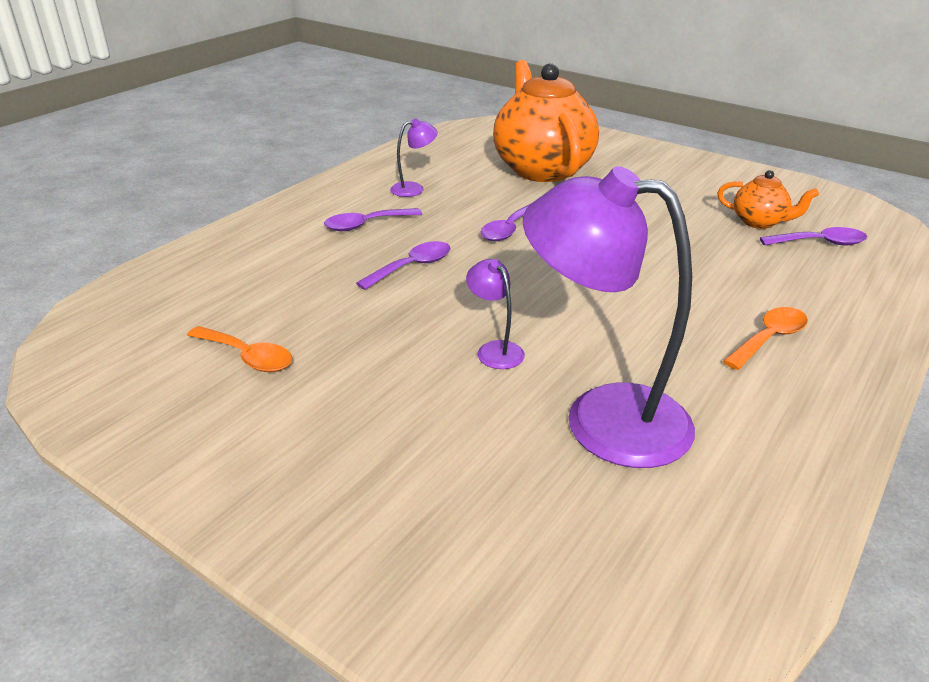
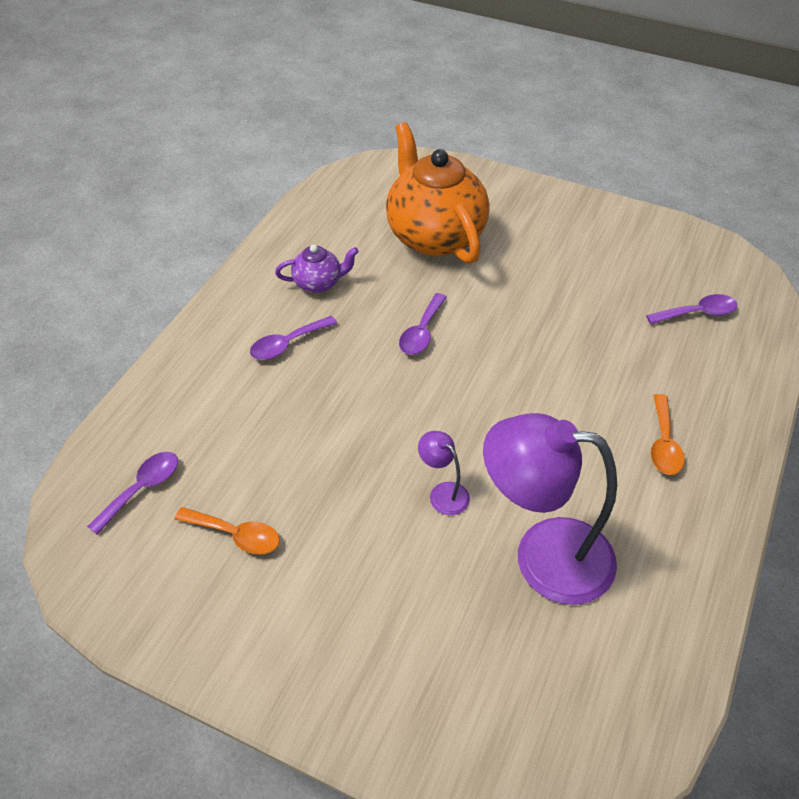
camera: 10 degrees left, 15 degrees up
(412, 267) = (346, 397): purple spoon -> purple spoon (142, 489)
(414, 189) = (318, 283): purple lamp -> purple teapot
(759, 222) = (643, 290): orange teapot -> none
(769, 338) = (663, 444): orange spoon -> orange spoon turned 150 degrees clockwise

